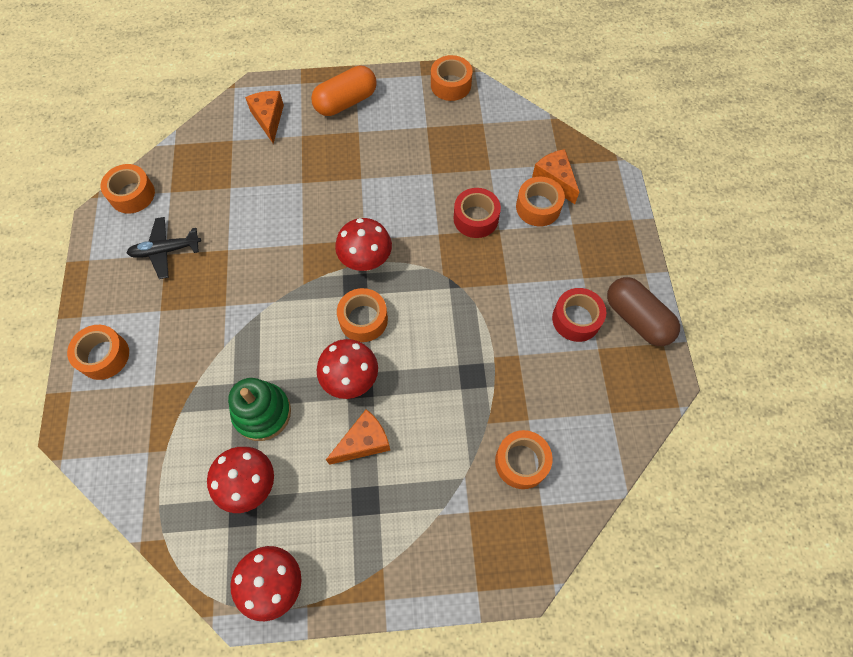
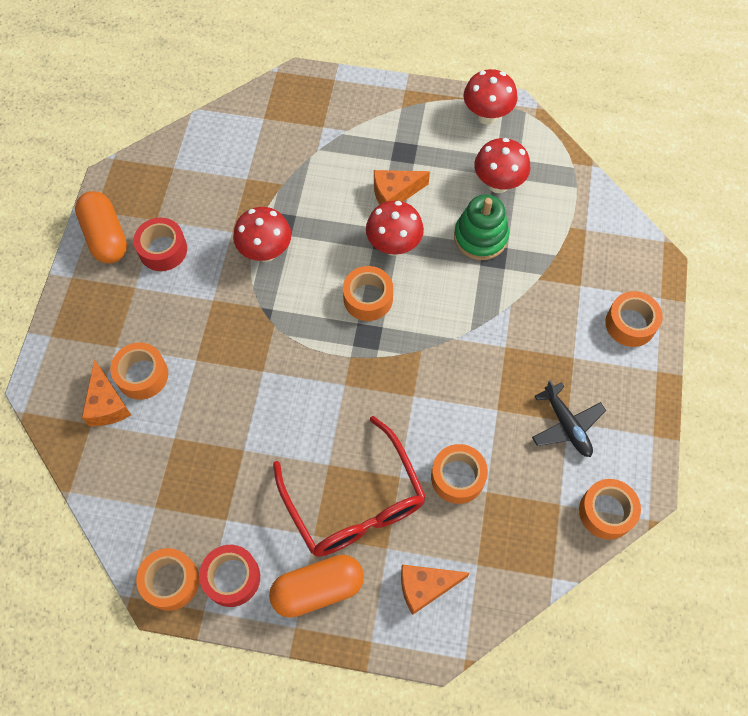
camera: 165 degrees left, 0 degrees up
(165, 251) = (566, 425): black plane -> black plane turned 60 degrees clockwise
(268, 119) = (425, 587): orange cheese -> orange cheese turned 75 degrees clockwise
(332, 157) = (355, 503): none -> red glasses
(366, 261) = (349, 358): red mushroom -> red mushroom (266, 252)
(476, 218) = (215, 379): red tape -> red tape (232, 578)
(521, 462) = (266, 149): orange tape -> orange tape (457, 477)
(637, 319) = (106, 236): brown capsule -> orange capsule

